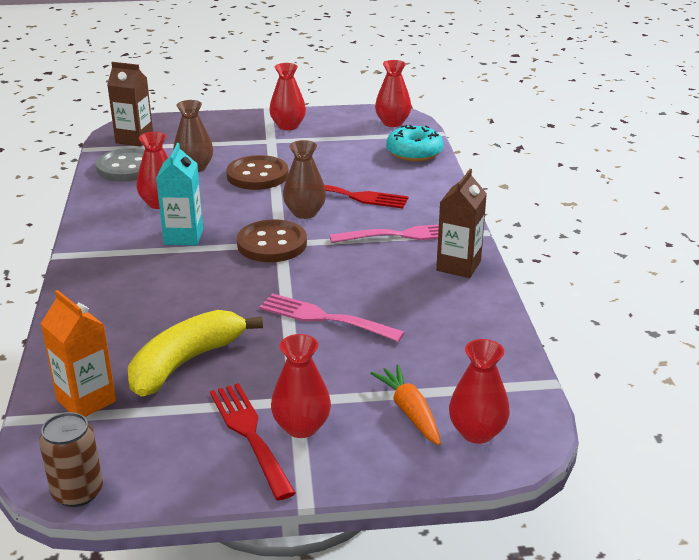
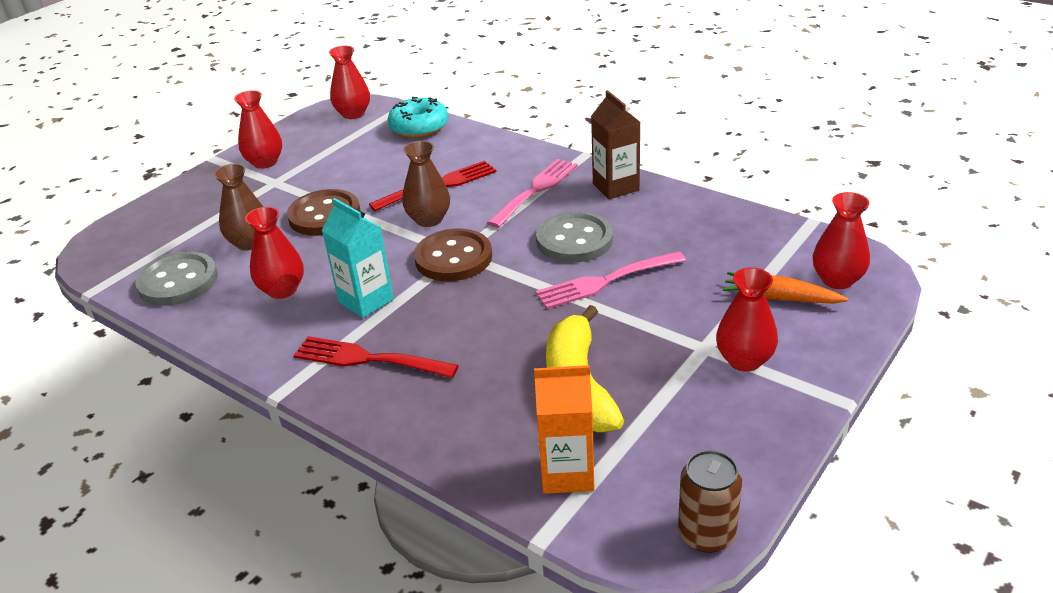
camera: 45 degrees left, 5 degrees up
(134, 139) = (127, 254): brown carton -> none
(250, 434) = (726, 393): red fork -> red fork (368, 359)
(360, 281) = (574, 240): none -> grey button

